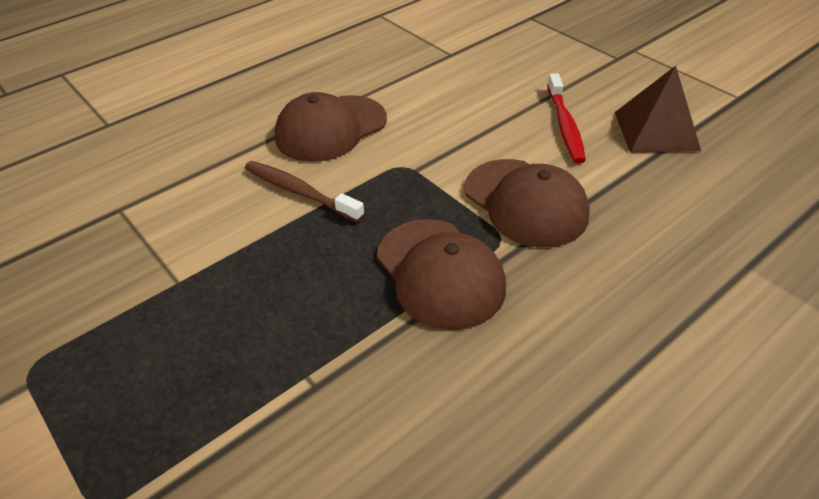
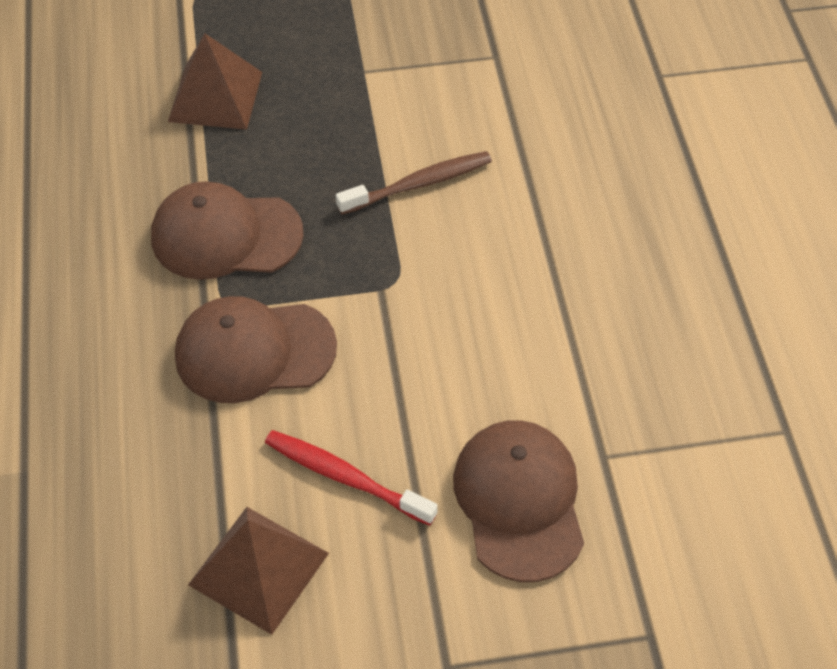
camera: 120 degrees right, 10 degrees up
(275, 378) = (215, 96): none -> brown pyramid
(330, 128) = (512, 250): brown cap -> brown cap (519, 501)

